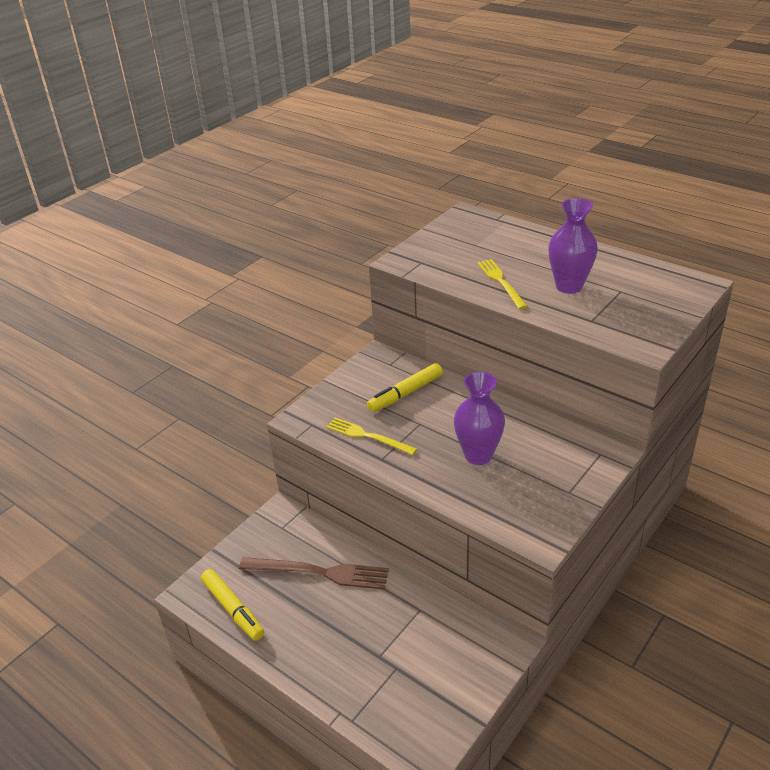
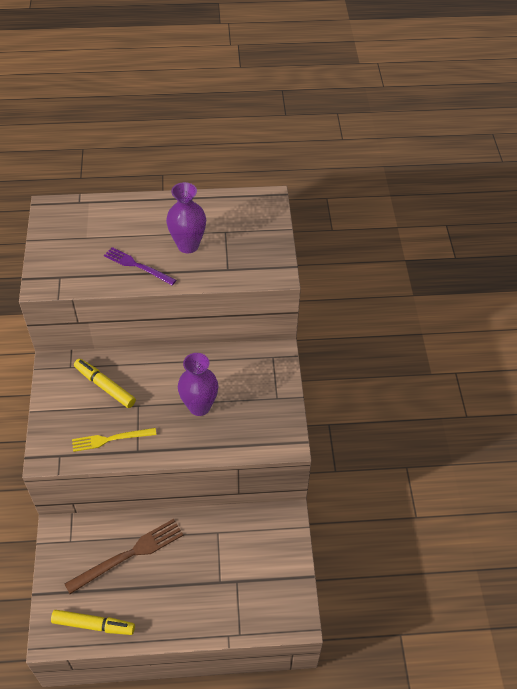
camera: 45 degrees left, 15 degrees up
(405, 393) = (105, 386): yellow marker -> yellow marker turned 120 degrees clockwise
(501, 282) = (137, 266): yellow fork -> purple fork

